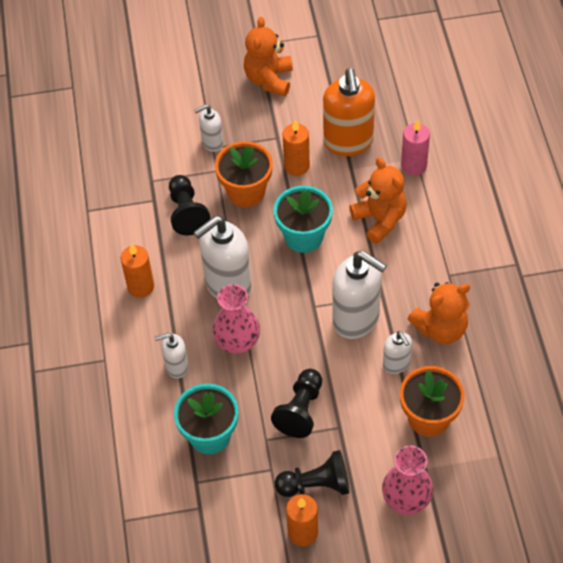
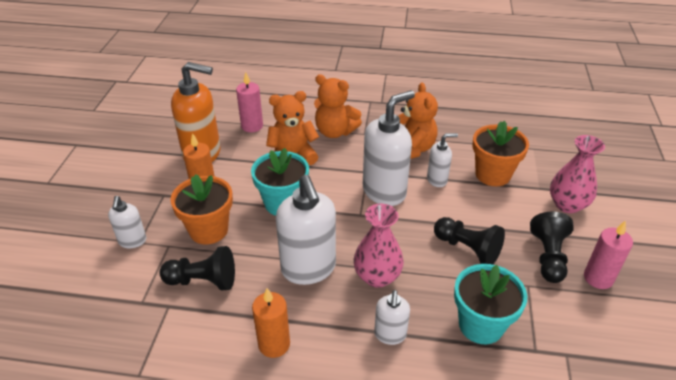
camera: 75 degrees left, 15 degrees down
(269, 79) = (94, 185): orange teddy bear -> orange teddy bear (335, 131)
(303, 532) = (598, 278): orange candle -> pink candle

